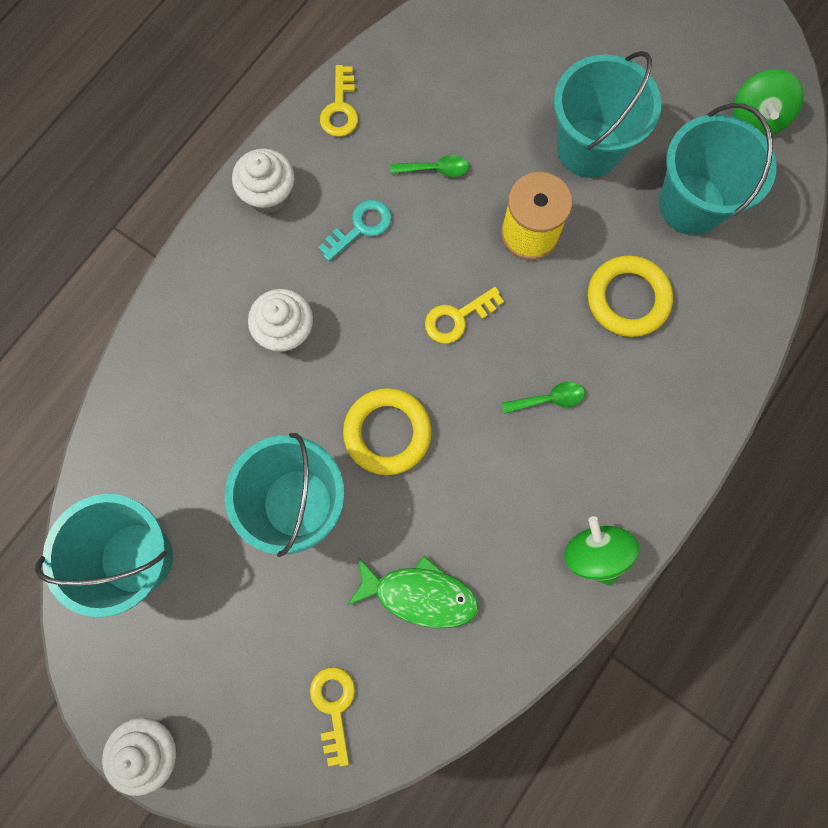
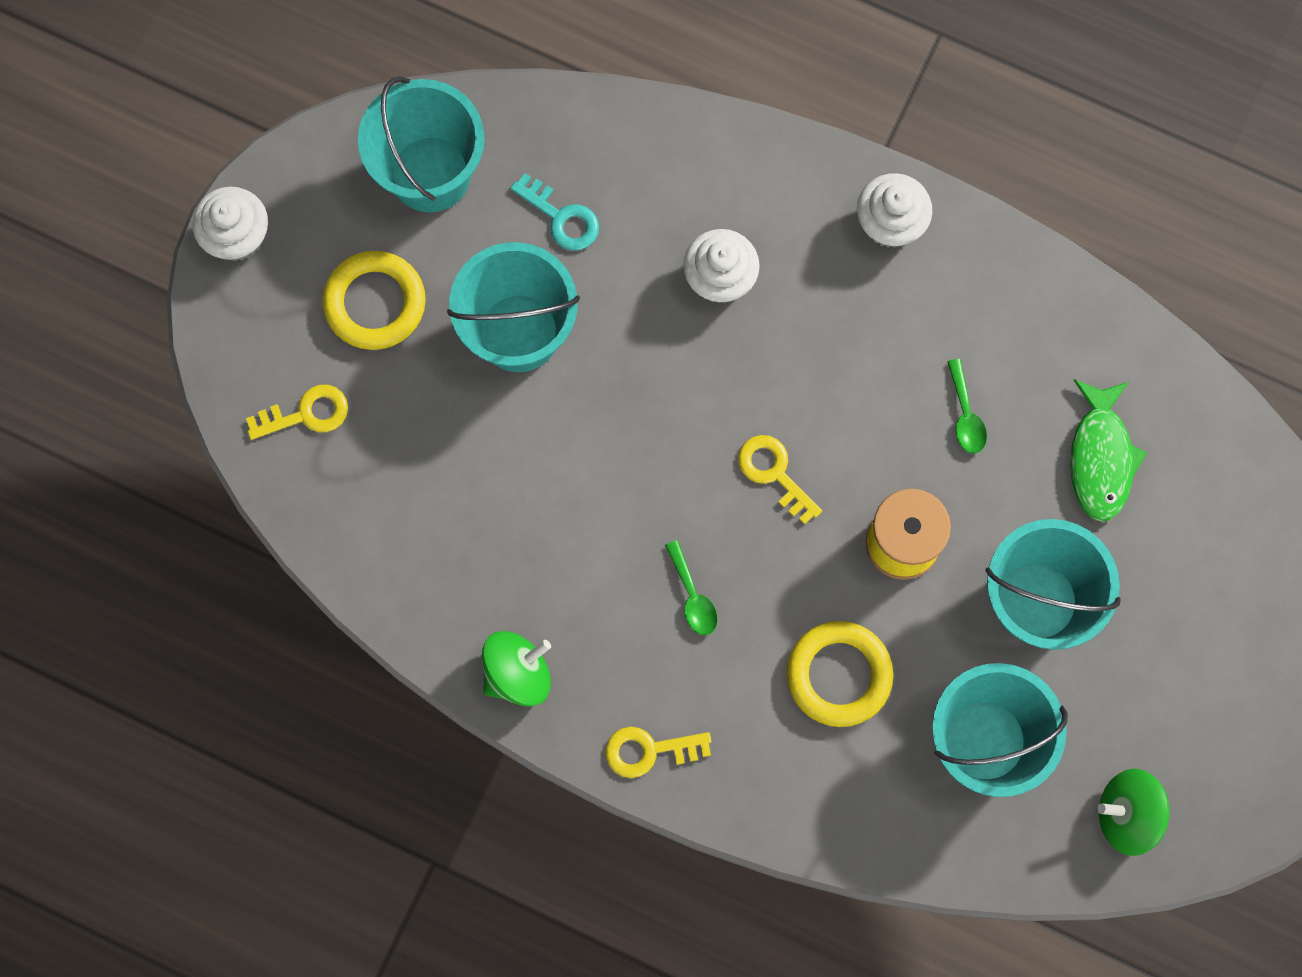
camera: 80 degrees right, 0 degrees up
(340, 109) = (1024, 284): yellow key -> yellow key (648, 750)
(361, 227) = (869, 339): turquoise key -> turquoise key (562, 218)
(387, 433) = (618, 416): yellow ring -> yellow ring (375, 303)
(419, 595) = (439, 484): green fish -> green fish (1100, 458)

